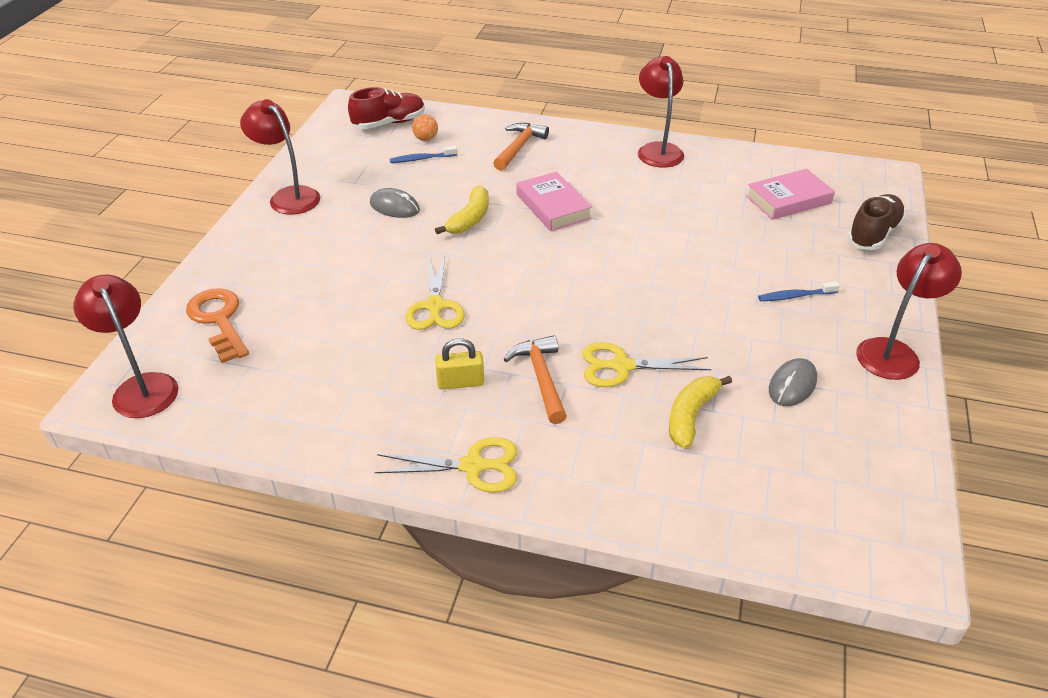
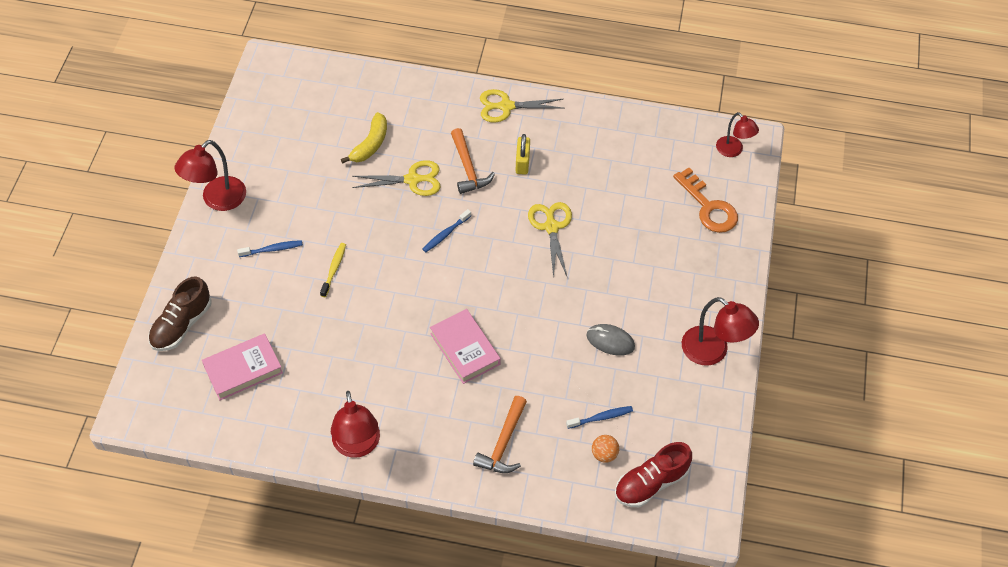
camera: 175 degrees right, 15 degrees up
(141, 387) = (733, 151): red lamp -> red lamp, size x0.64
(460, 382) = (522, 162): yellow padlock -> yellow padlock turned 75 degrees counterclockwise
(470, 219) = (539, 328): yellow banana -> none
(574, 304) = (445, 234): none -> blue toothbrush
(711, 275) = (334, 269): none -> yellow toothbrush
(792, 385) = (298, 169): grey mouse -> none

